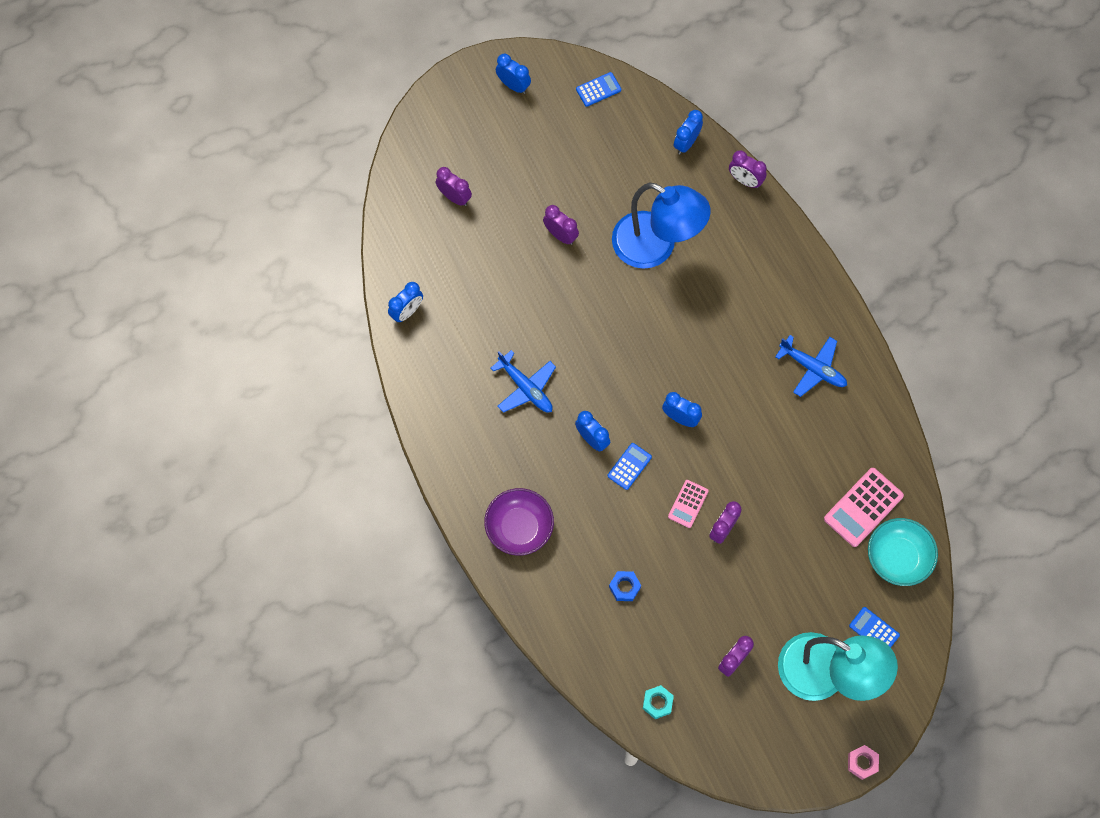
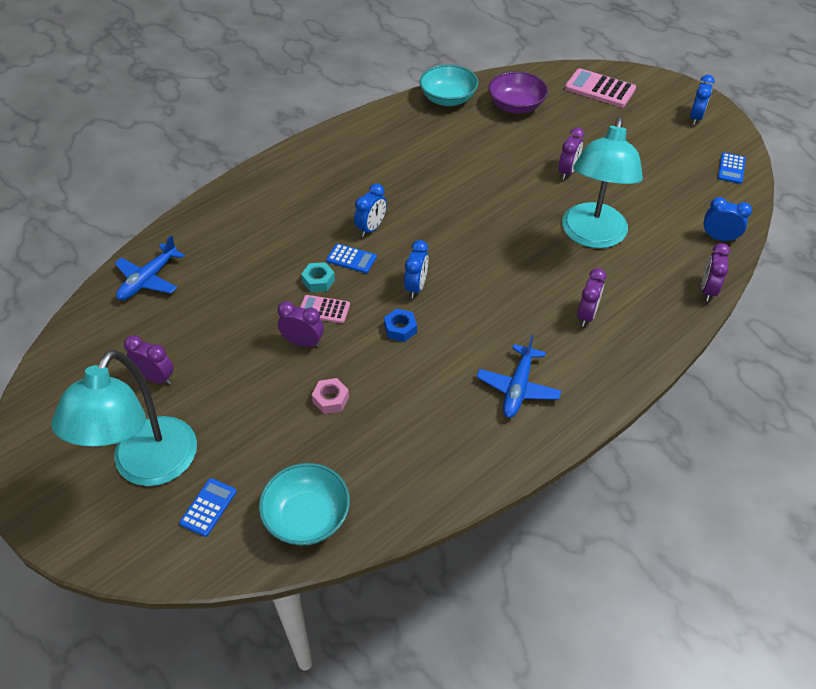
camera: 75 degrees right, 20 degrees down
(407, 312) = (448, 99): blue clock -> turquoise bowl
(454, 197) = (567, 105): purple clock -> purple clock (586, 315)
(519, 527) = (269, 197): purple bowl -> purple bowl (516, 106)
(526, 388) = (406, 177): blue plane -> blue plane (148, 280)
(598, 89) = (731, 168): blue calculator -> blue calculator turned 60 degrees clockwise
(624, 587) = (224, 278): blue nut -> blue nut (400, 329)
(655, 247) = (592, 236): blue lamp -> turquoise lamp
(657, 703) = (105, 324): turquoise nut -> turquoise nut (318, 281)
(862, 763) = (39, 524): pink nut -> pink nut (330, 399)
(863, 507) = (362, 468): pink calculator -> pink calculator (600, 89)

